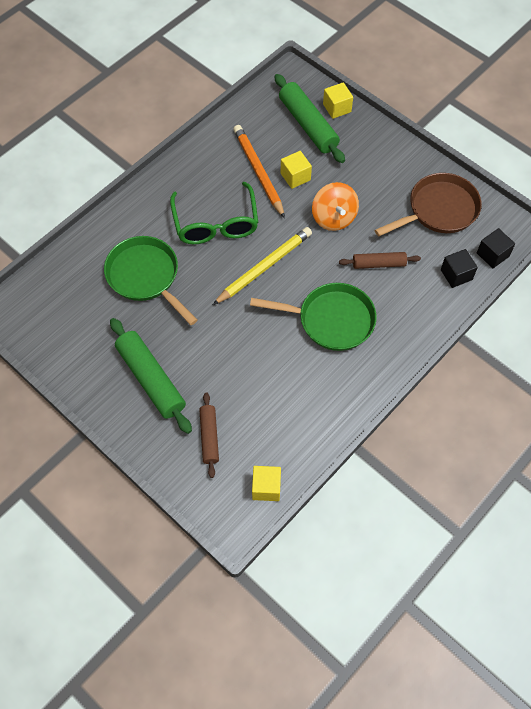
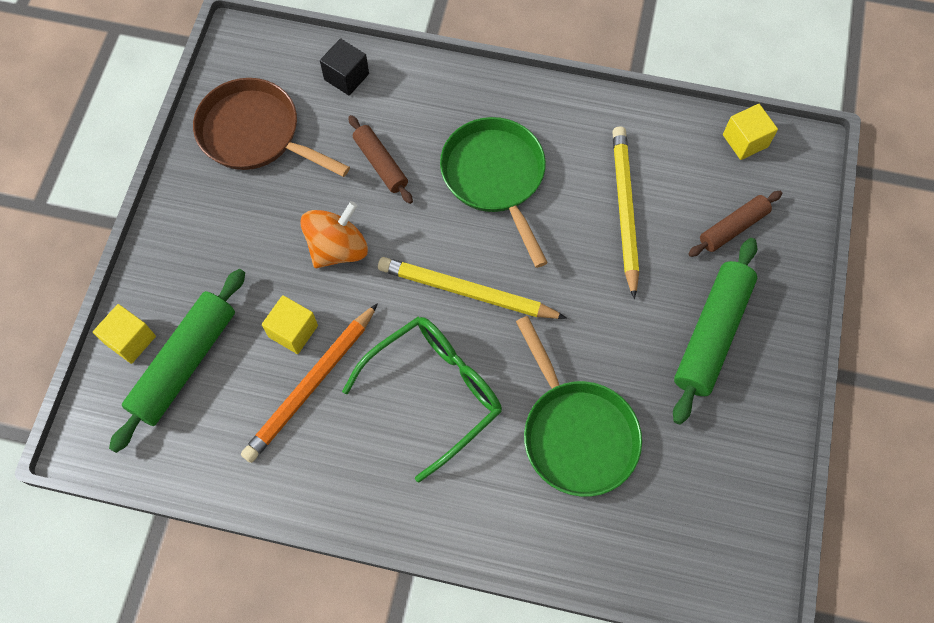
camera: 120 degrees left, 5 degrees up
(146, 277) = (576, 433): green pan -> green pan turned 45 degrees counterclockwise
(263, 380) = (625, 209): none -> yellow pencil
(492, 255) = (294, 51): black cube -> none

